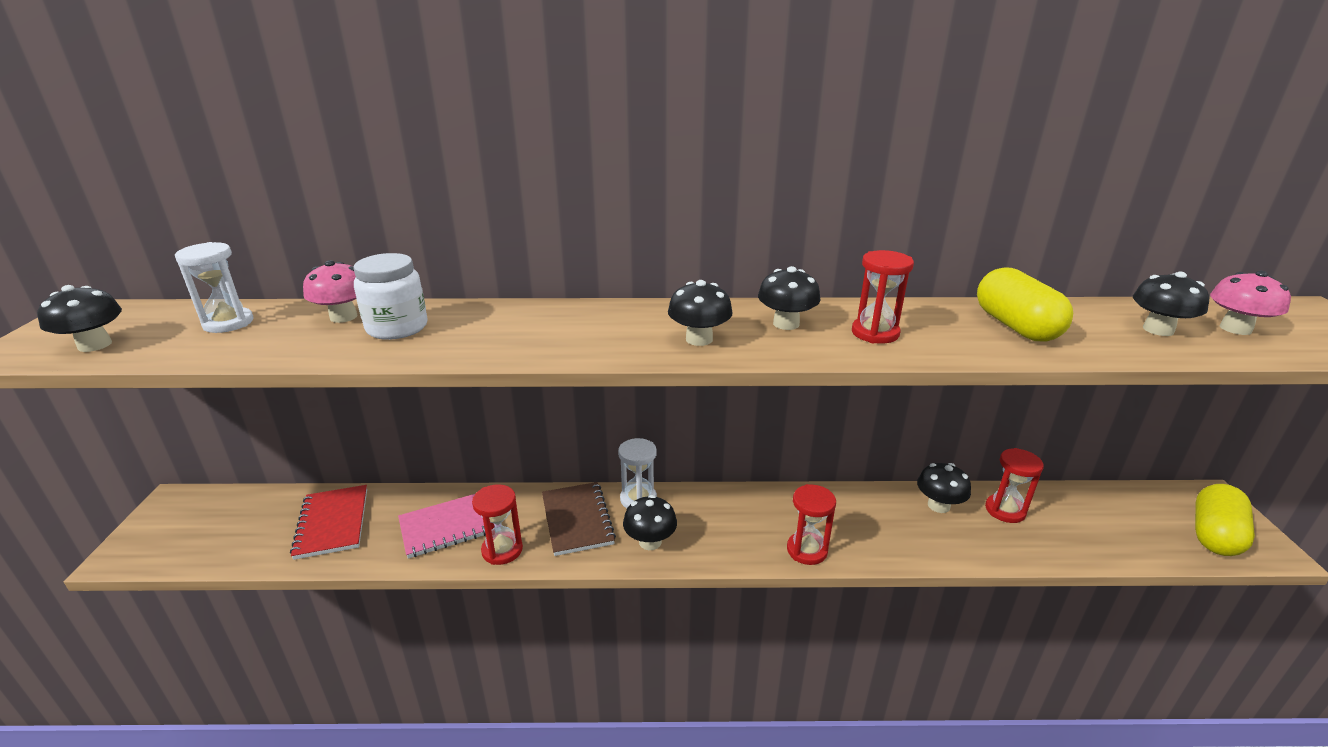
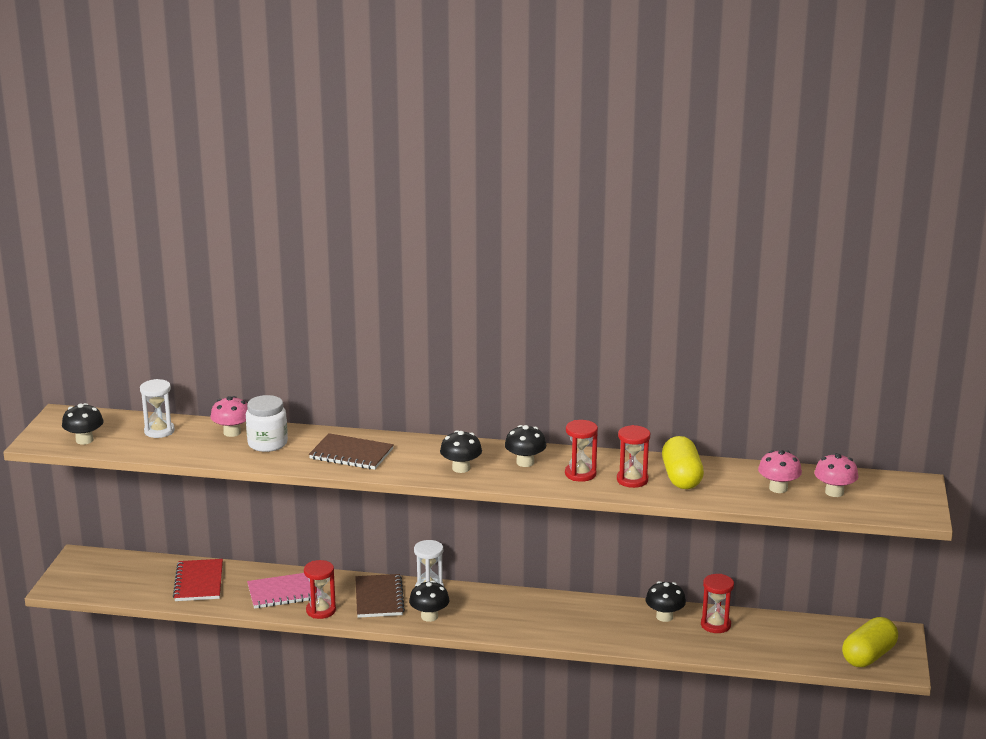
camera: 10 degrees right, 5 degrees down
(527, 332) = (351, 454): none -> brown notebook
(807, 550) = (543, 633): red hourglass -> red hourglass (632, 480)
(1158, 330) = (778, 488): black mushroom -> pink mushroom

